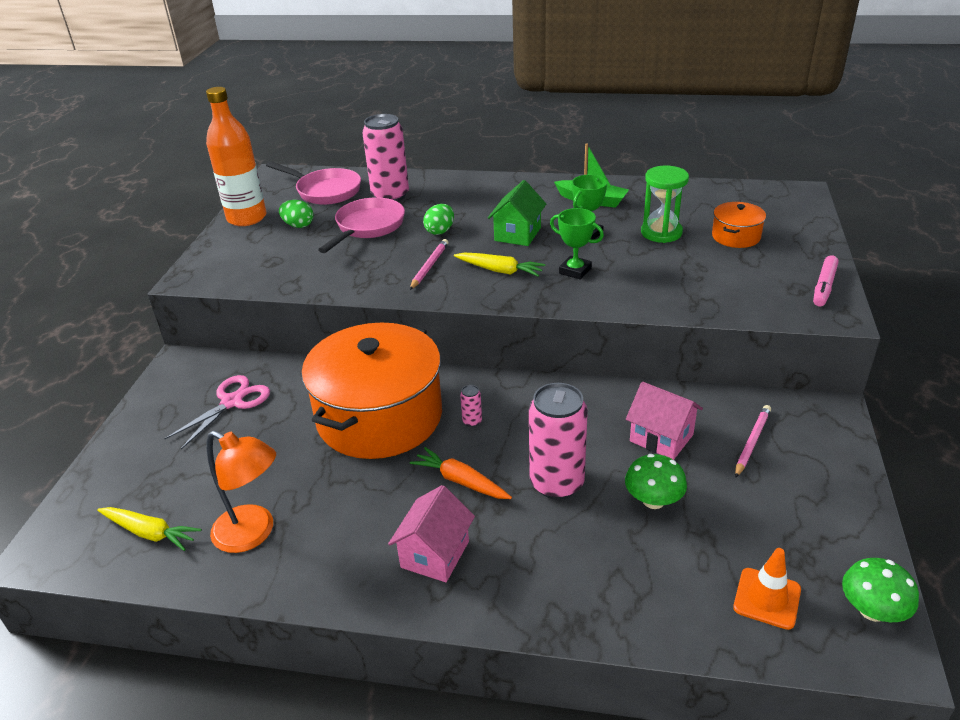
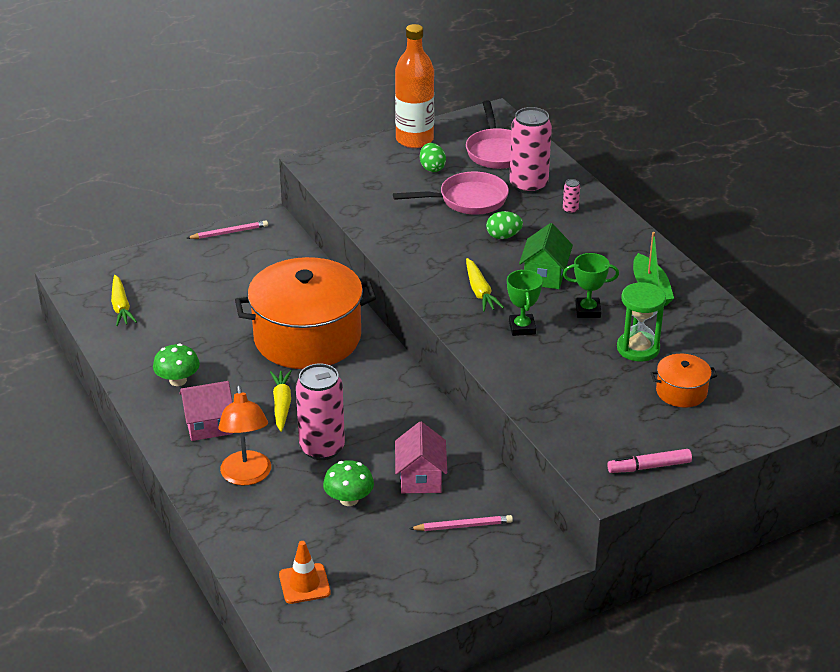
camera: 50 degrees right, 0 degrees up
(232, 402) = (256, 267): pink scissors -> none
(253, 533) = (157, 345): orange lamp -> orange lamp (247, 476)
(429, 266) = (447, 256): pink pencil -> pink pencil (229, 232)
(461, 481) = (282, 405): orange carrot -> yellow carrot
(472, 421) = (345, 381): pink can -> pink can (570, 210)
(517, 234) = (544, 276): green house -> green house turned 60 degrees counterclockwise
(872, 610) = (338, 636): green mushroom -> green mushroom (178, 380)

